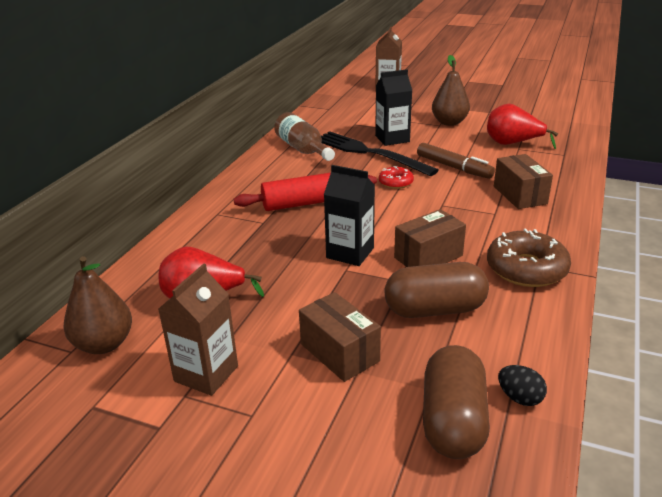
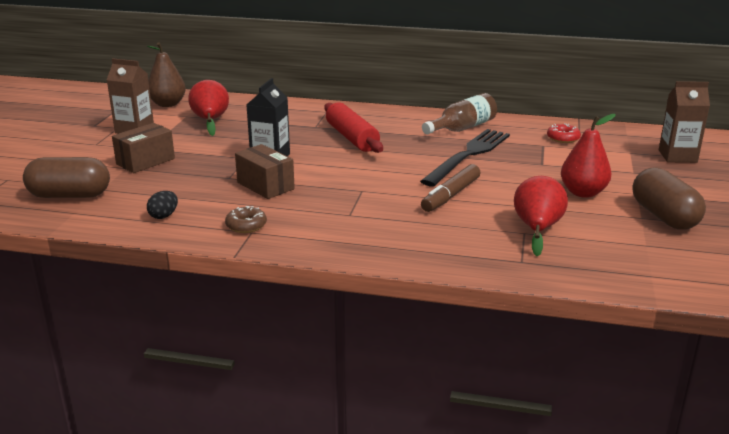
camera: 80 degrees right, 5 degrees down
(392, 139) = (512, 164): black carton -> none
(395, 182) = (403, 169): red donut -> red donut (563, 138)
(435, 309) = (189, 189): brown capsule -> brown capsule (664, 216)
(449, 122) = (583, 193): brown pear -> red pear
(519, 398) = (83, 216): black egg -> black egg (164, 216)
(520, 195) = (394, 228): brown box -> none
(526, 269) = (246, 225): brown donut -> brown donut, size x0.55

